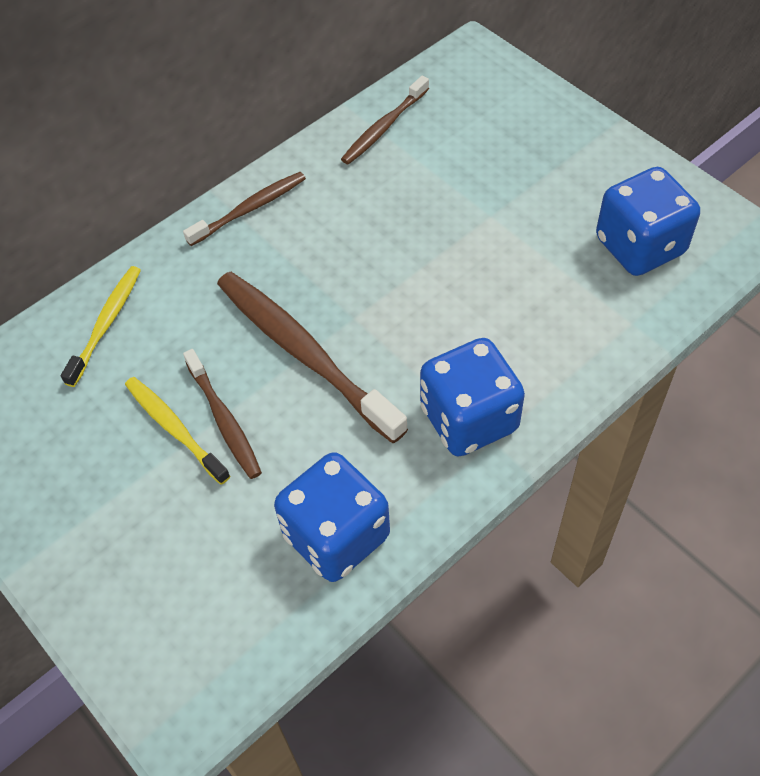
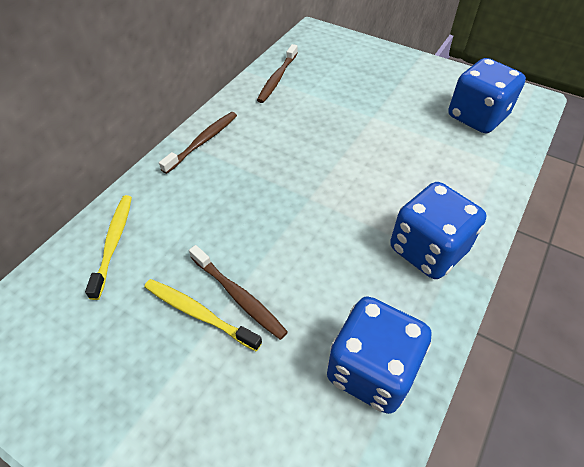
camera: 20 degrees left, 5 degrees down
(305, 354) = (284, 231): brown toothbrush -> none

